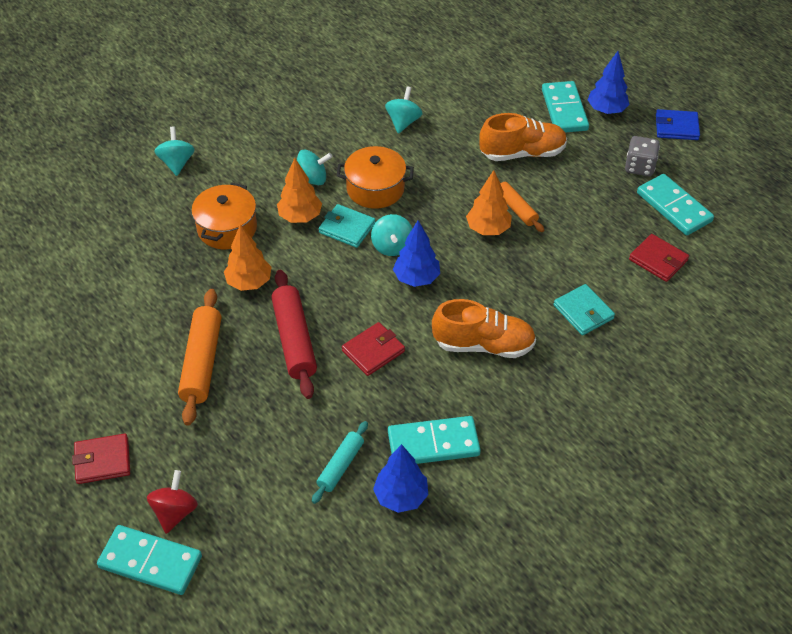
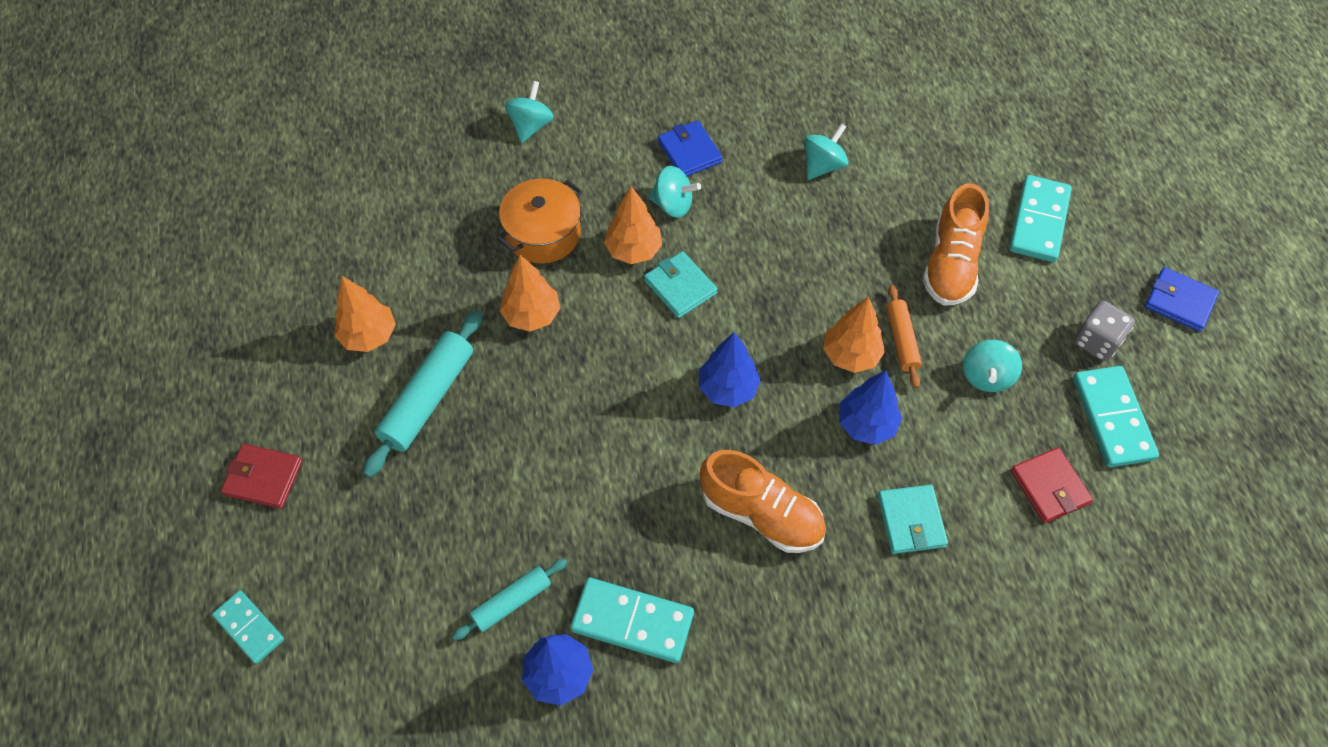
camera: 25 degrees right, 10 degrees up
(131, 338) = (369, 336): none -> orange tree
(150, 562) = (249, 628): turquoise domino -> turquoise domino, size x0.63
(175, 512) = (305, 577): red spinning top -> none
(202, 362) = (428, 398): orange rolling pin -> turquoise rolling pin
(294, 340) = (543, 413): red rolling pin -> none
(305, 143) = (689, 152): none -> blue wallet
(373, 351) = (626, 466): red wallet -> none
(375, 189) = (741, 246): orange pot -> none
(392, 246) = (720, 333): turquoise spinning top -> turquoise spinning top (986, 376)
(522, 153) = (951, 264): orange shoe -> orange shoe turned 90 degrees clockwise
(606, 110) = (1095, 242): blue tree -> blue tree (866, 424)

